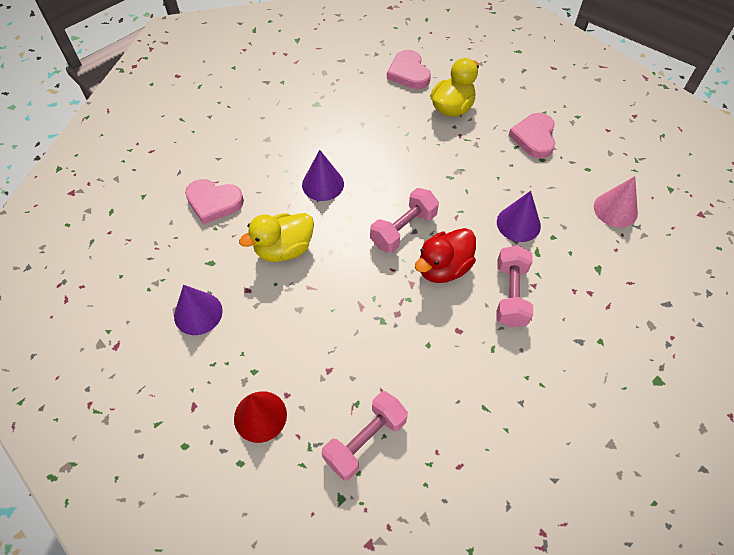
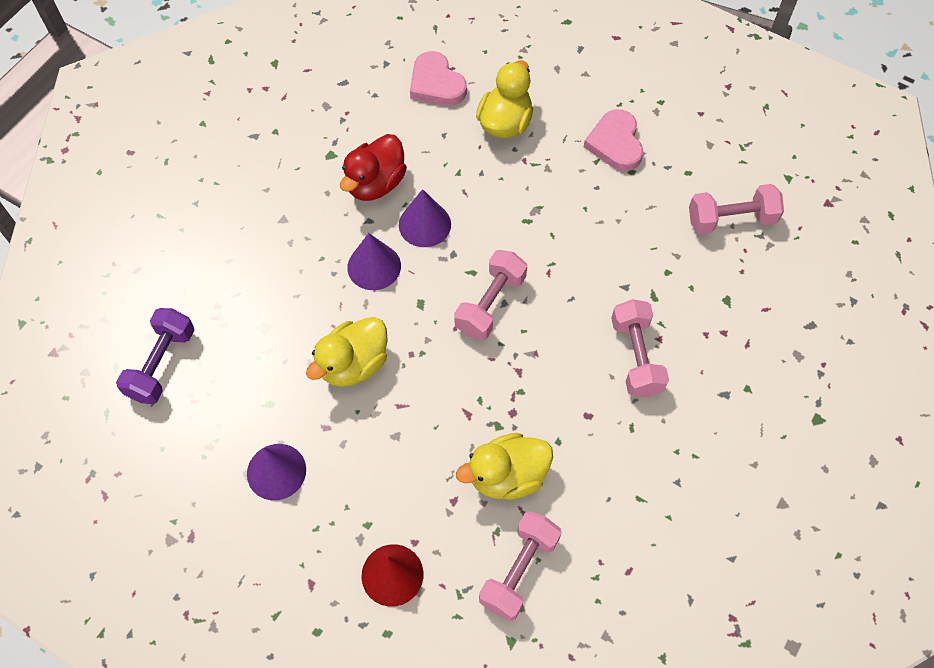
camera: 15 degrees left, 5 degrees up
(144, 217) = (162, 364): none -> purple dumbbell
(214, 202) = (244, 323): pink heart -> none
(378, 361) = (507, 476): none -> yellow duck
(443, 268) = (551, 342): red duck -> red duck (375, 184)
(518, 223) = (623, 264): purple cone -> purple cone (424, 224)
(615, 209) = (731, 220): pink cone -> pink dumbbell

